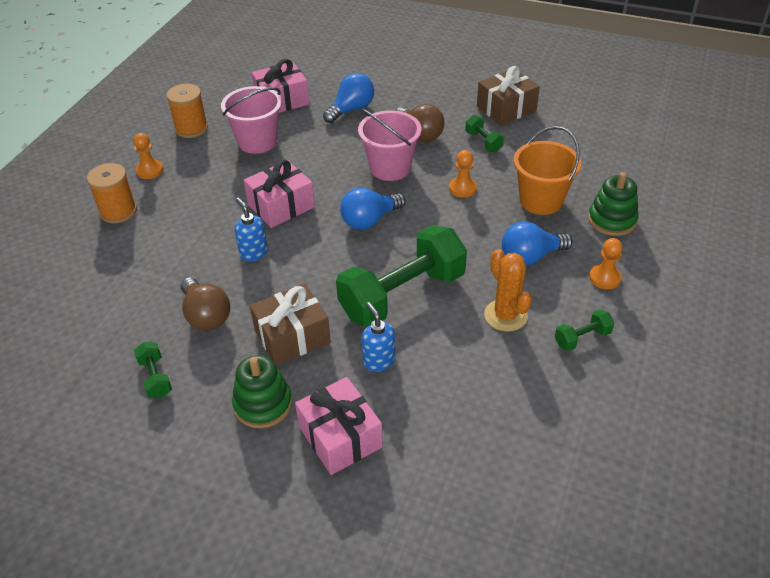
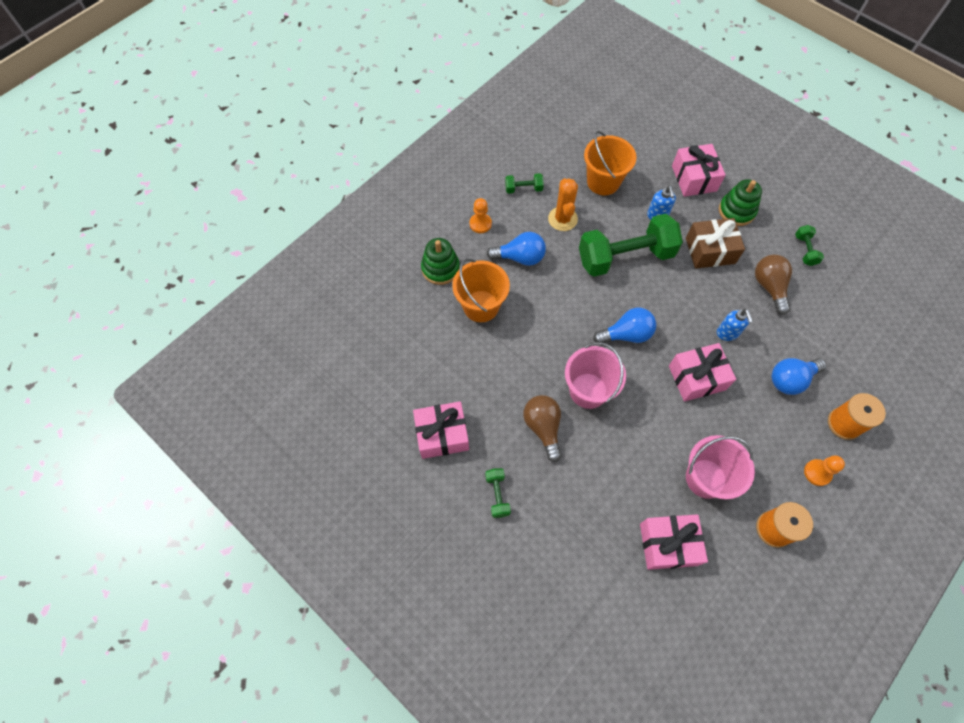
camera: 160 degrees left, 20 degrees up
(351, 109) = (597, 496): blue light bulb -> blue light bulb (790, 380)
(462, 188) = (536, 342): orange pawn -> none
(477, 385) = (603, 182): none -> orange bucket
(483, 142) = (489, 394): green dumbbell -> green dumbbell (497, 495)
(506, 108) = (442, 434): brown gift -> pink gift

